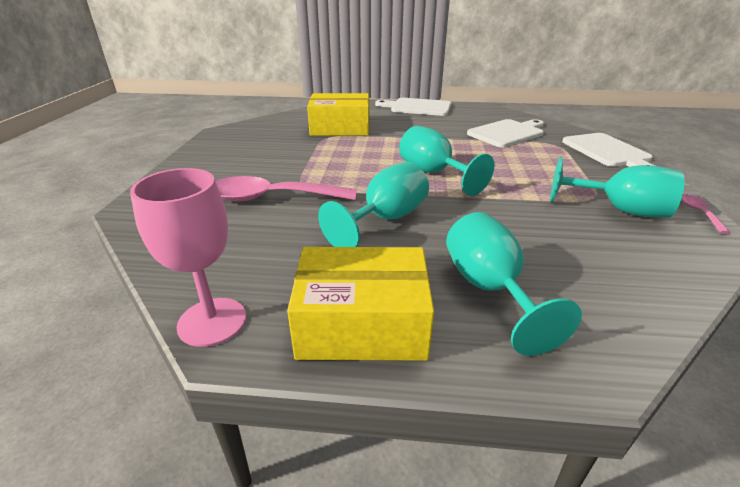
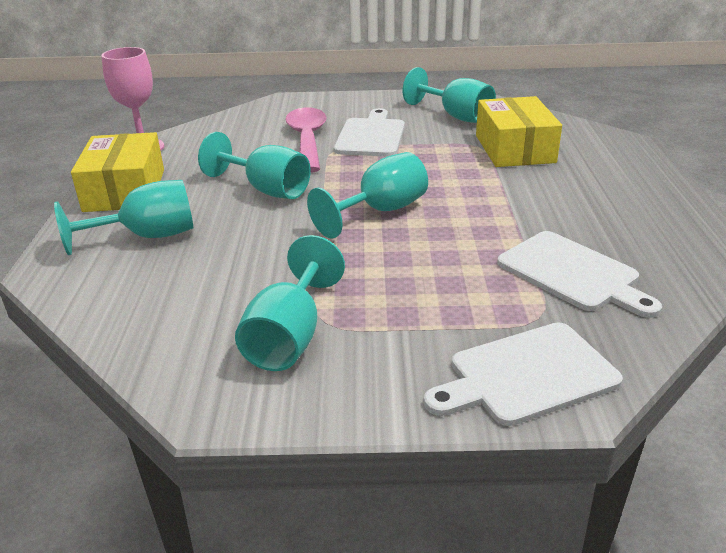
camera: 85 degrees right, 0 degrees up
(265, 138) = (456, 116): none -> turquoise goblet
(418, 107) = (660, 195): white cutting board -> white cutting board (371, 136)
(699, 213) = (282, 414): pink spoon -> none

